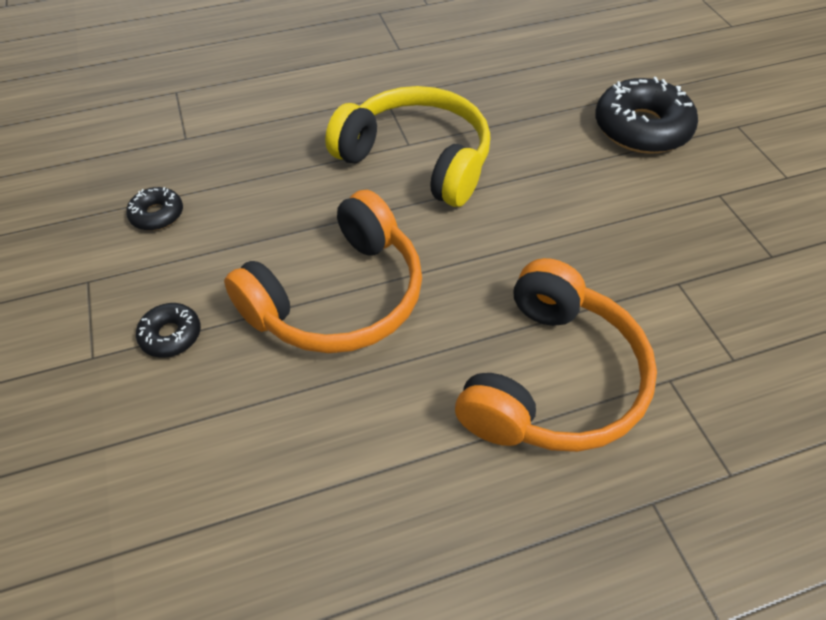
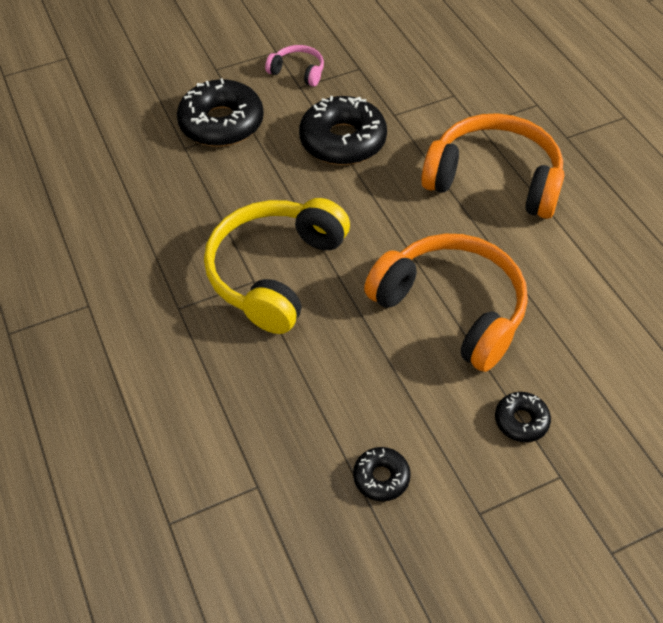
camera: 95 degrees left, 0 degrees up
(620, 227) = (343, 141): none -> black donut
(750, 195) = (298, 71): none -> pink headphones

